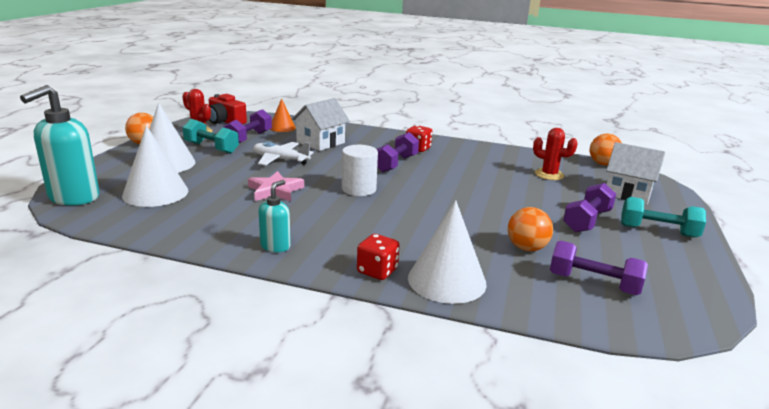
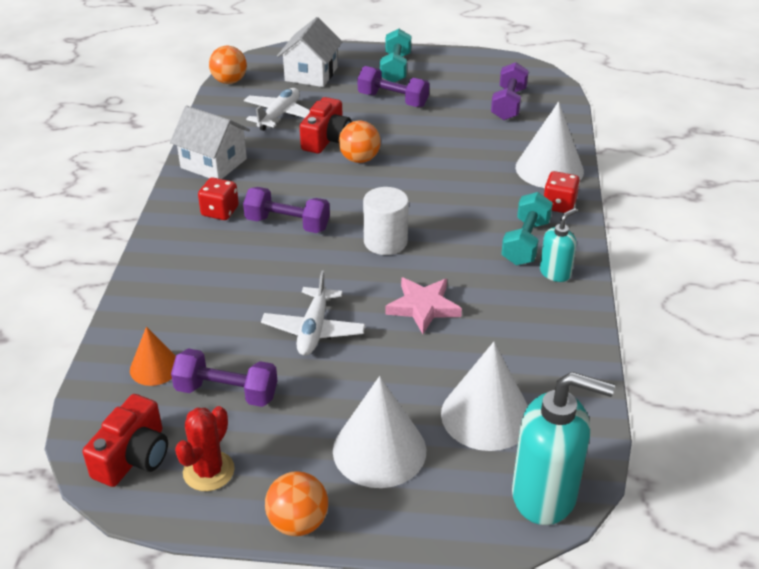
camera: 100 degrees left, 15 degrees up
(211, 148) = (290, 422): turquoise dumbbell -> turquoise dumbbell (525, 242)
(275, 246) = (555, 273): turquoise soap dispenser -> turquoise soap dispenser turned 120 degrees clockwise
(320, 142) = (222, 306): white house -> white house (213, 163)
(511, 186) = (326, 139): none -> red camera
(526, 248) = (467, 131): orange ball -> orange ball (359, 159)
(549, 175) = (279, 115): red cactus -> white plane

